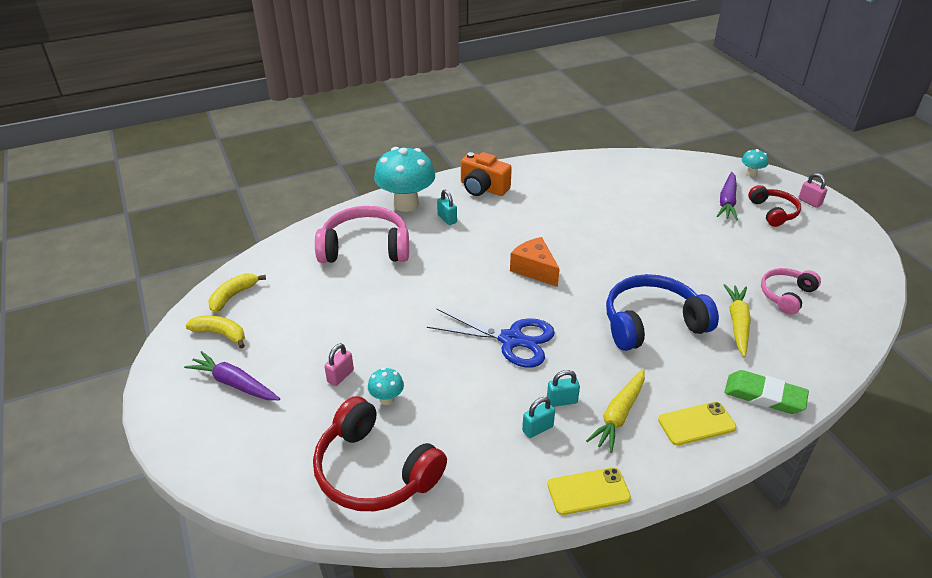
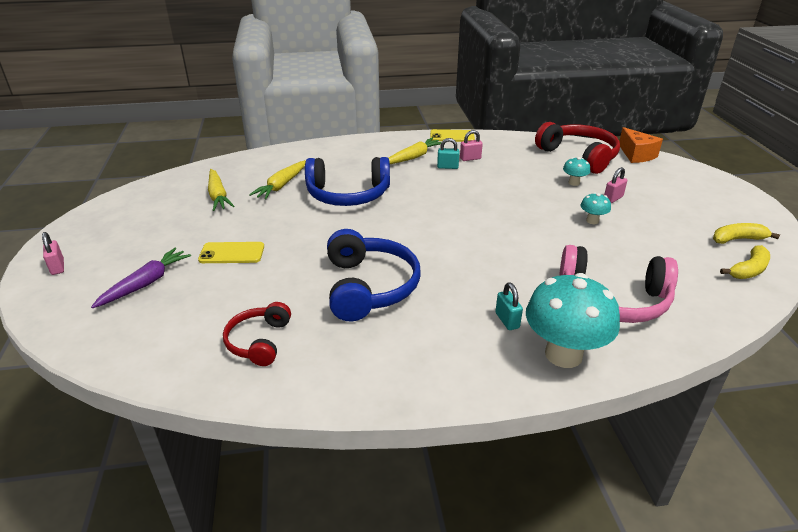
camera: 165 degrees left, 5 degrees down
(220, 334) = (737, 239): yellow banana -> yellow banana turned 135 degrees clockwise
(234, 383) = (700, 205): purple carrot -> none
(483, 188) = (444, 363): orange camera -> none
(511, 340) = (469, 200): blue scissors -> none
(534, 270) = (424, 247): orange cheese -> orange cheese (636, 155)
(537, 429) = (470, 158): turquoise padlock -> pink padlock
(560, 226) = (369, 287): none -> blue headphones
(696, 424) = (367, 148): yellow phone -> yellow phone (232, 253)
(751, 173) = (58, 317): turquoise mushroom -> turquoise mushroom (592, 221)
(764, 396) = (311, 153): green eraser -> none
(773, 212) = (115, 263): red headphones -> red headphones (259, 341)
(786, 295) = (218, 196): pink headphones -> yellow carrot

